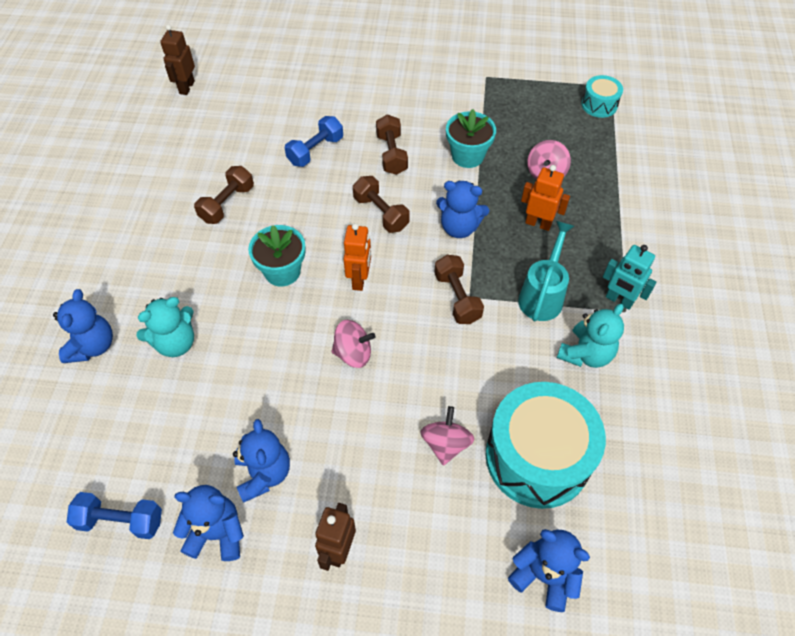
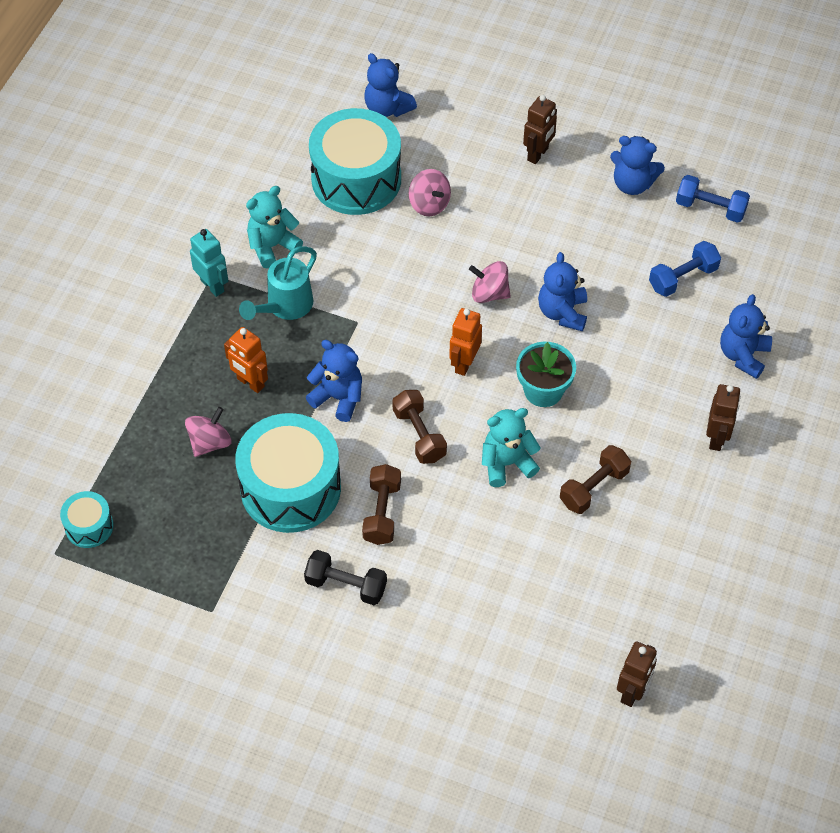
camera: 165 degrees left, 0 degrees up
(121, 264) = (717, 438): none -> brown robot
(175, 343) = (660, 341): turquoise teddy bear -> turquoise teddy bear (507, 463)
(264, 474) = (589, 215): blue teddy bear -> blue teddy bear (562, 312)
(315, 151) = (475, 539): blue dumbbell -> blue dumbbell (683, 278)
(401, 106) = (346, 585): none -> black dumbbell
(446, 444) = (429, 204): pink spinning top -> pink spinning top turned 60 degrees counterclockwise
(457, 297) = (371, 323): brown dumbbell -> none
(467, 156) = (290, 488): turquoise flower pot -> turquoise drum

